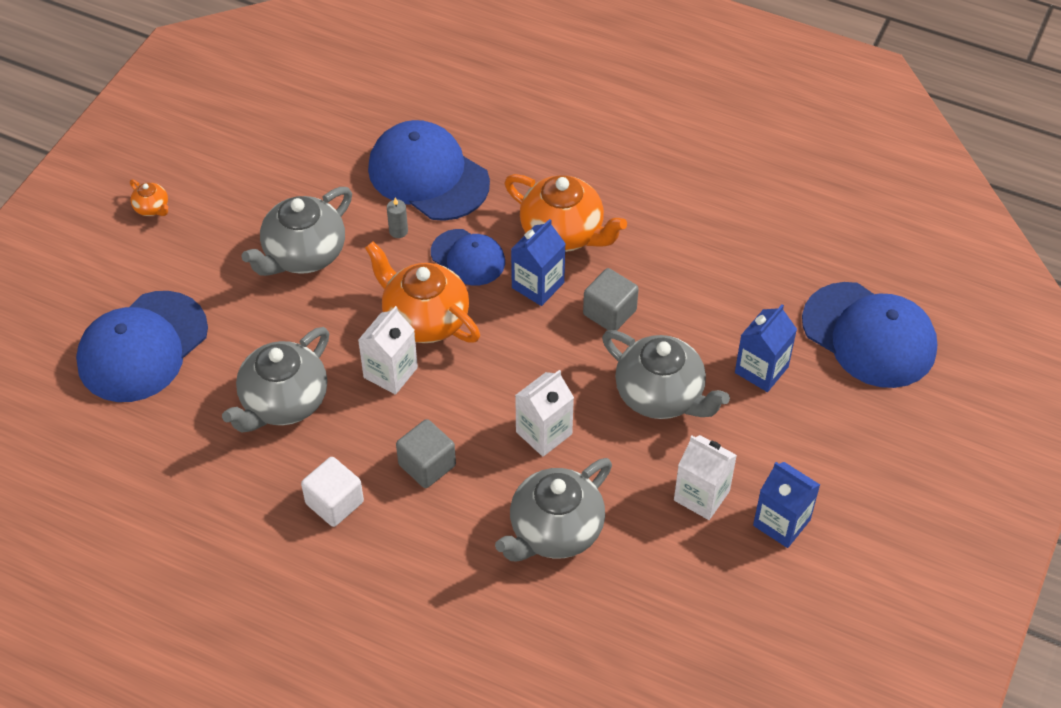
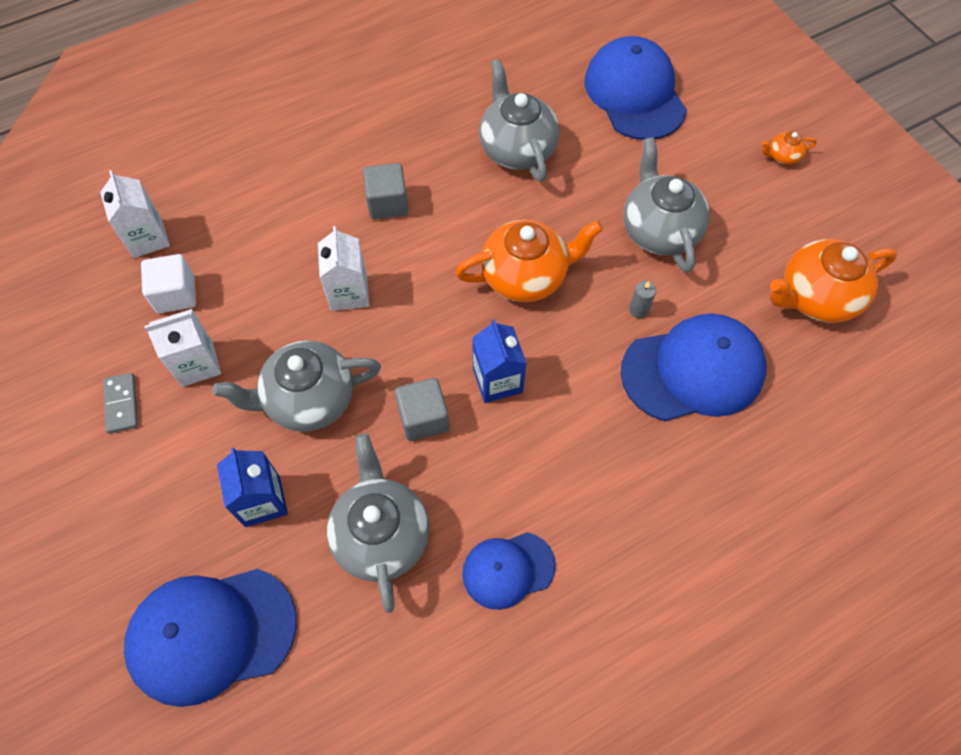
camera: 125 degrees right, 10 degrees up
(334, 503) = (405, 136): white cube -> white cube (176, 294)
(390, 372) = (490, 225): white carton -> white carton (147, 238)
(468, 257) = (569, 345): blue cap -> blue cap (508, 570)
(555, 530) = (263, 248): grey teapot -> grey teapot (381, 535)
(563, 233) = (543, 440): orange teapot -> orange teapot (816, 297)
(781, 522) = (122, 404): blue carton -> grey domino

